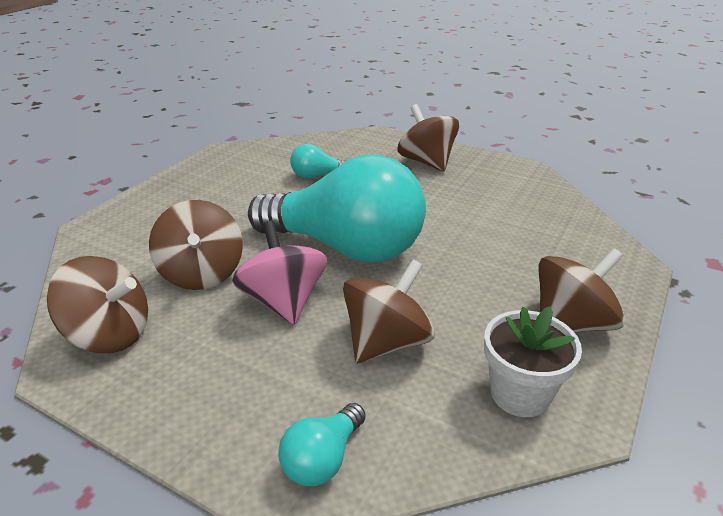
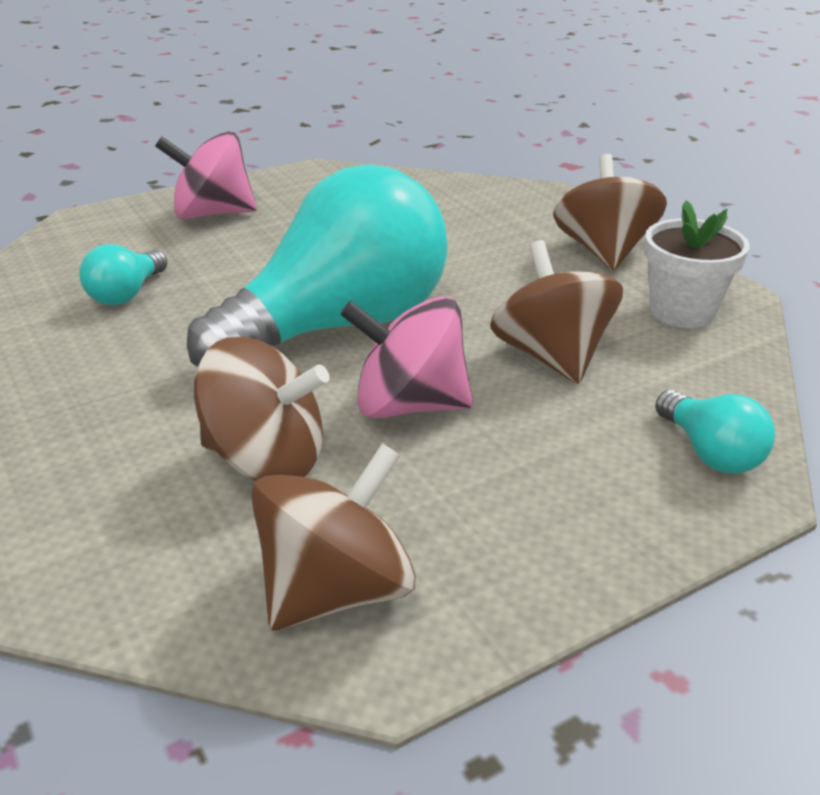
camera: 60 degrees left, 0 degrees up
(426, 162) = (212, 214): brown spinning top -> pink spinning top

